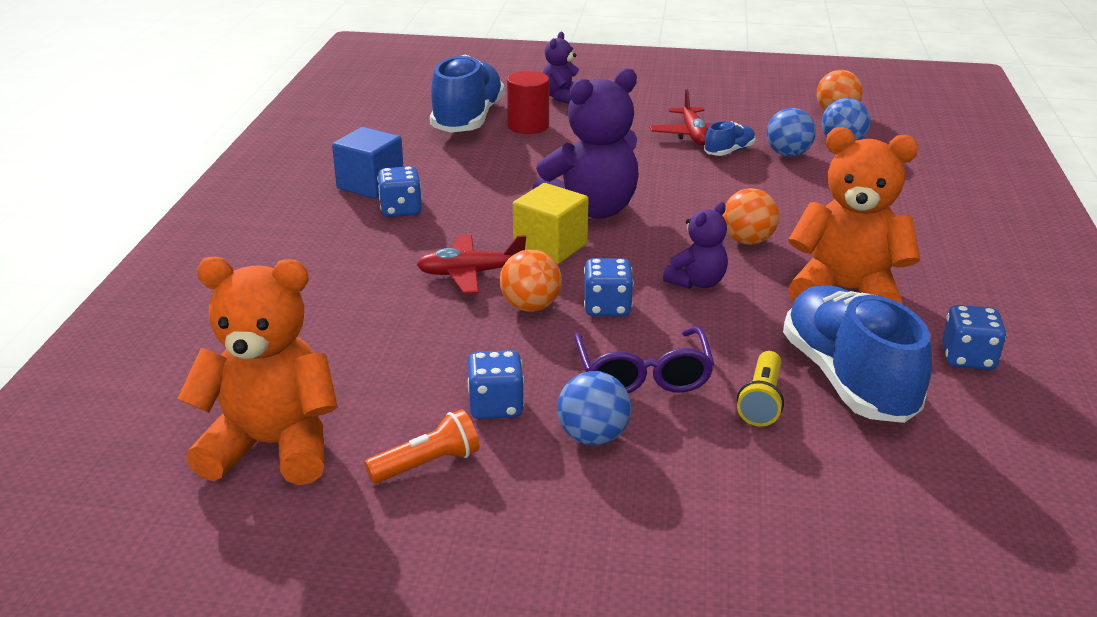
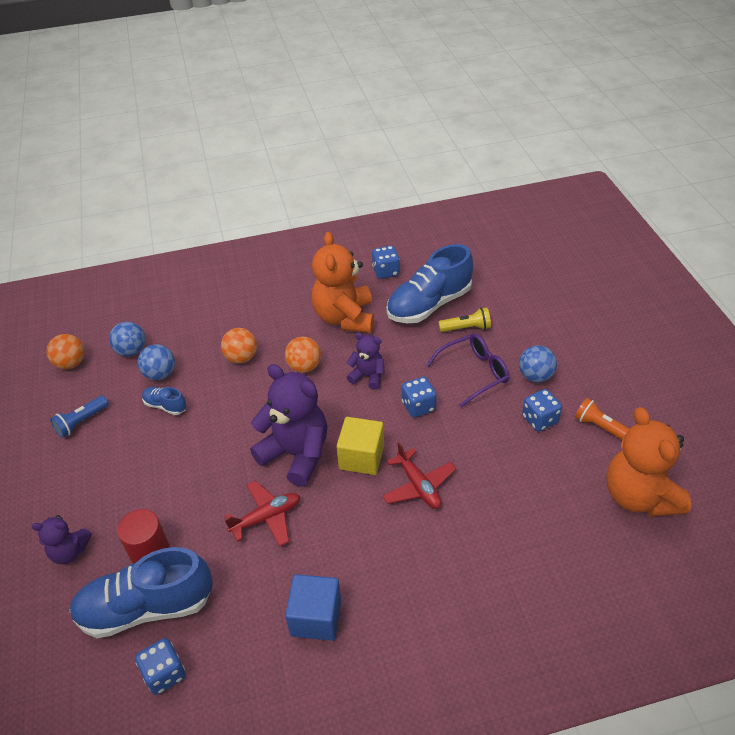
camera: 110 degrees left, 15 degrees up
(401, 210) = (350, 571): blue dice -> blue dice (165, 673)
(530, 306) = (438, 440): orange ball -> orange ball (241, 357)
(693, 135) = (138, 434): red plane -> red plane (266, 518)
(732, 112) = (81, 422): none -> blue flashlight

